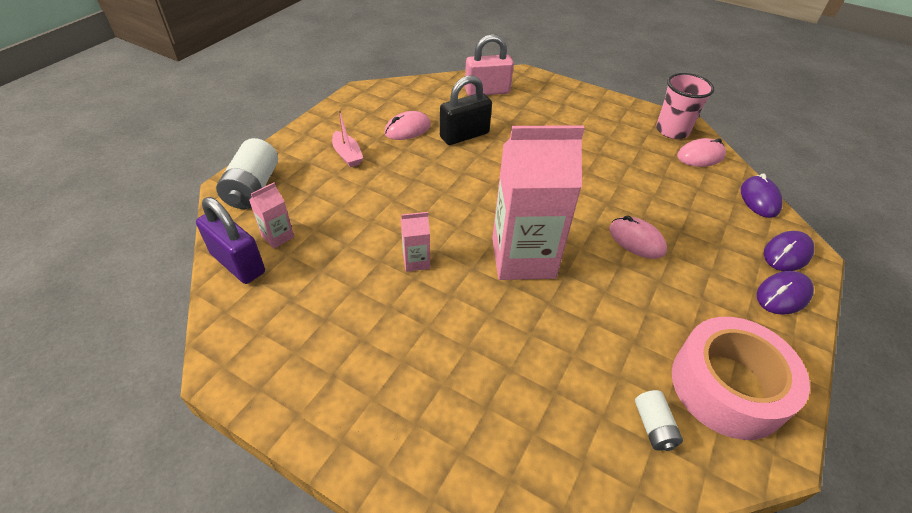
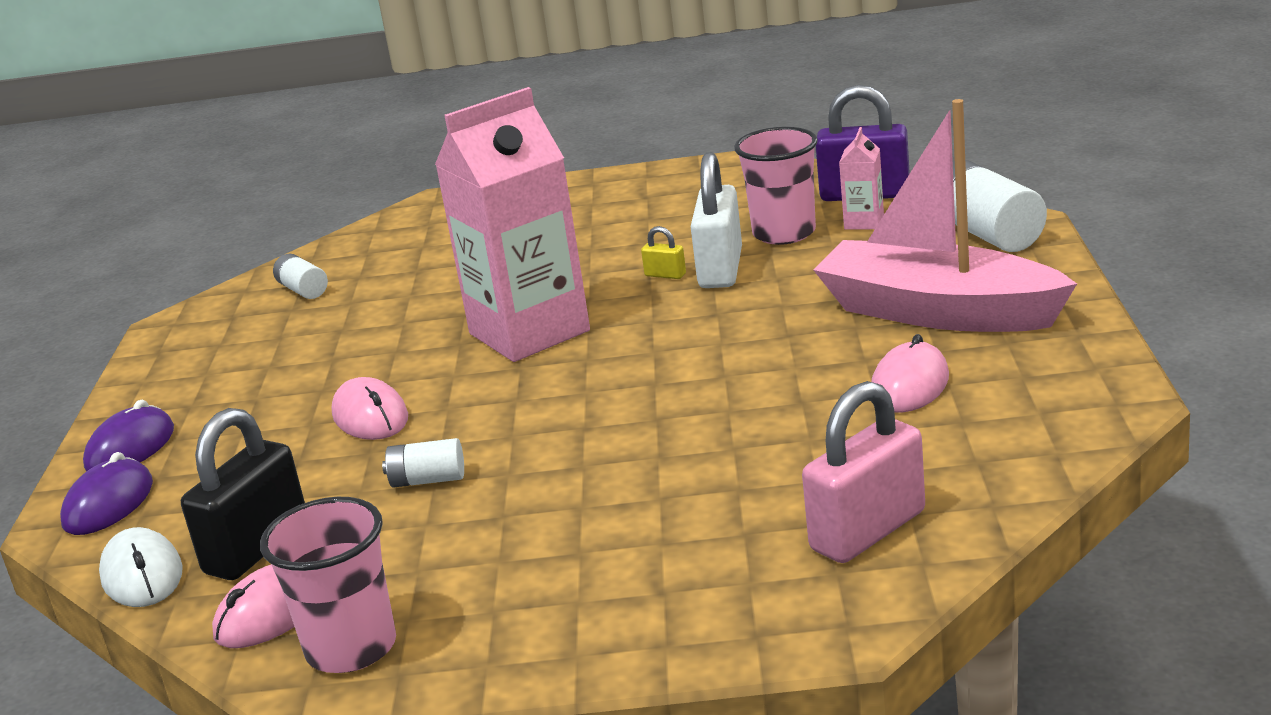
camera: 155 degrees right, 20 degrees down
(321, 256) = (784, 233): none -> pink cup
(347, 155) = (938, 312): pink boat -> pink boat, size x2.36
(386, 246) = (720, 269): none -> white padlock
(416, 261) = (665, 275): pink carton -> yellow padlock
(464, 135) = (794, 424): black padlock -> black padlock (257, 547)
(621, 185) = (427, 480): none -> white battery
(636, 240) = (370, 416): pink mouse -> pink mouse turned 45 degrees clockwise
(727, 386) = (221, 342): pink tape -> none
(759, 199) = (142, 575): purple mouse -> white mouse

